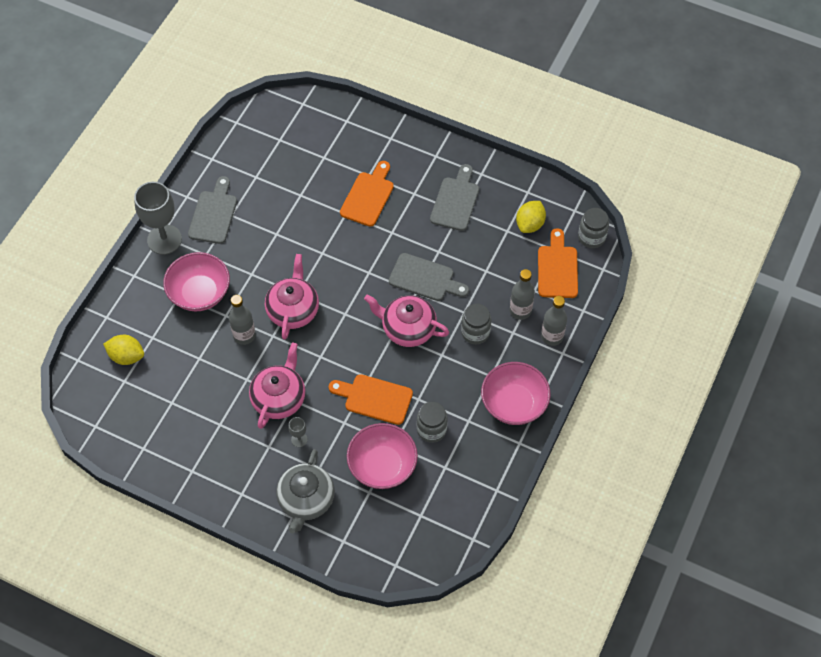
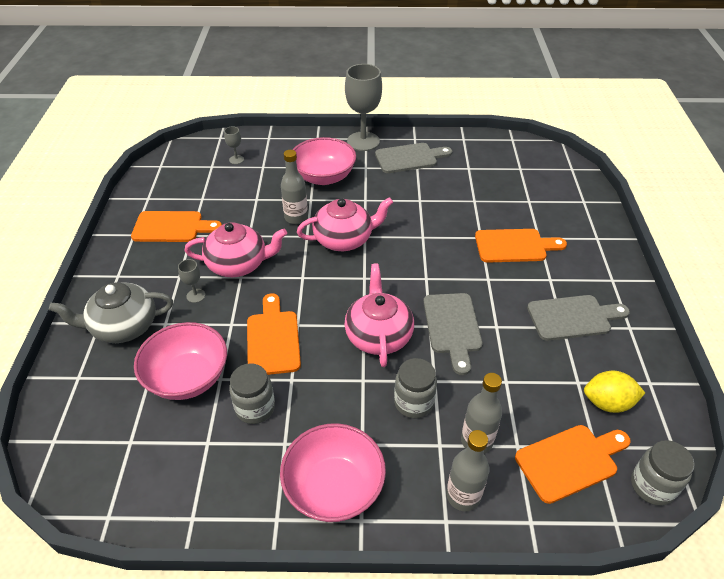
camera: 65 degrees right, 15 degrees down
(126, 356) = (236, 159): yellow lemon -> grey goblet
(200, 437) = (172, 227): none -> orange cutting board

